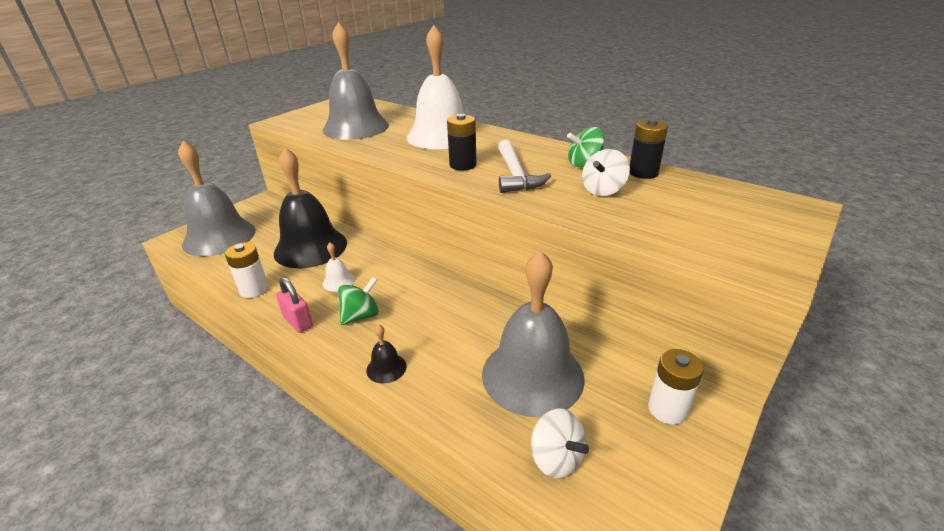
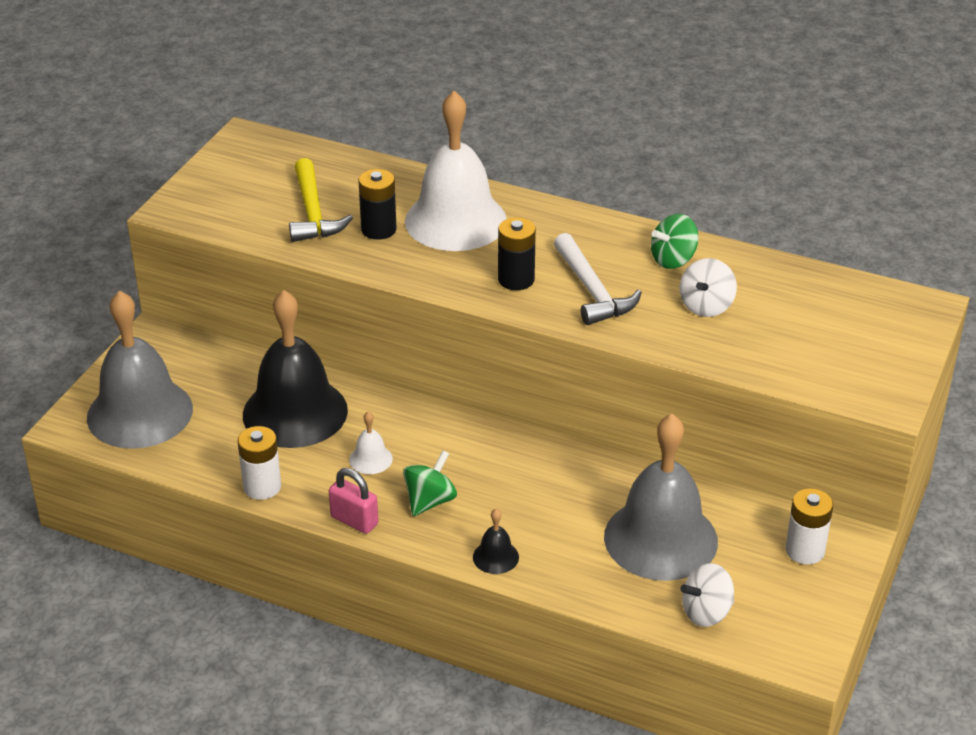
camera: 15 degrees left, 5 degrees up
(356, 127) = (313, 213): grey bell -> yellow hammer
(556, 458) = (706, 612): white spinning top -> white spinning top turned 120 degrees clockwise
(643, 173) = (749, 269): black battery -> black battery (378, 229)

